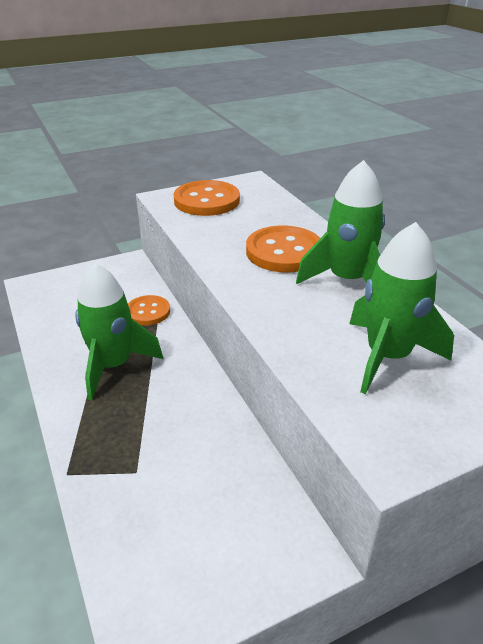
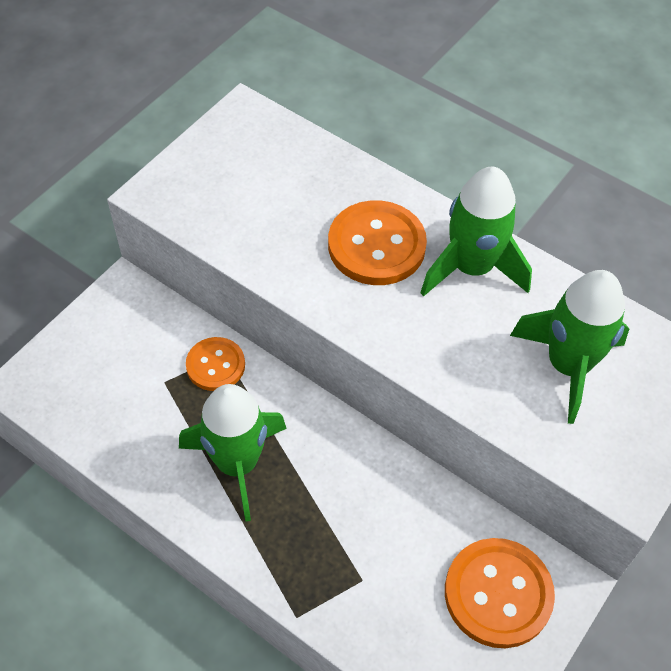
camera: 30 degrees left, 20 degrees up
(206, 201) = (217, 180): orange button -> orange button (498, 594)

